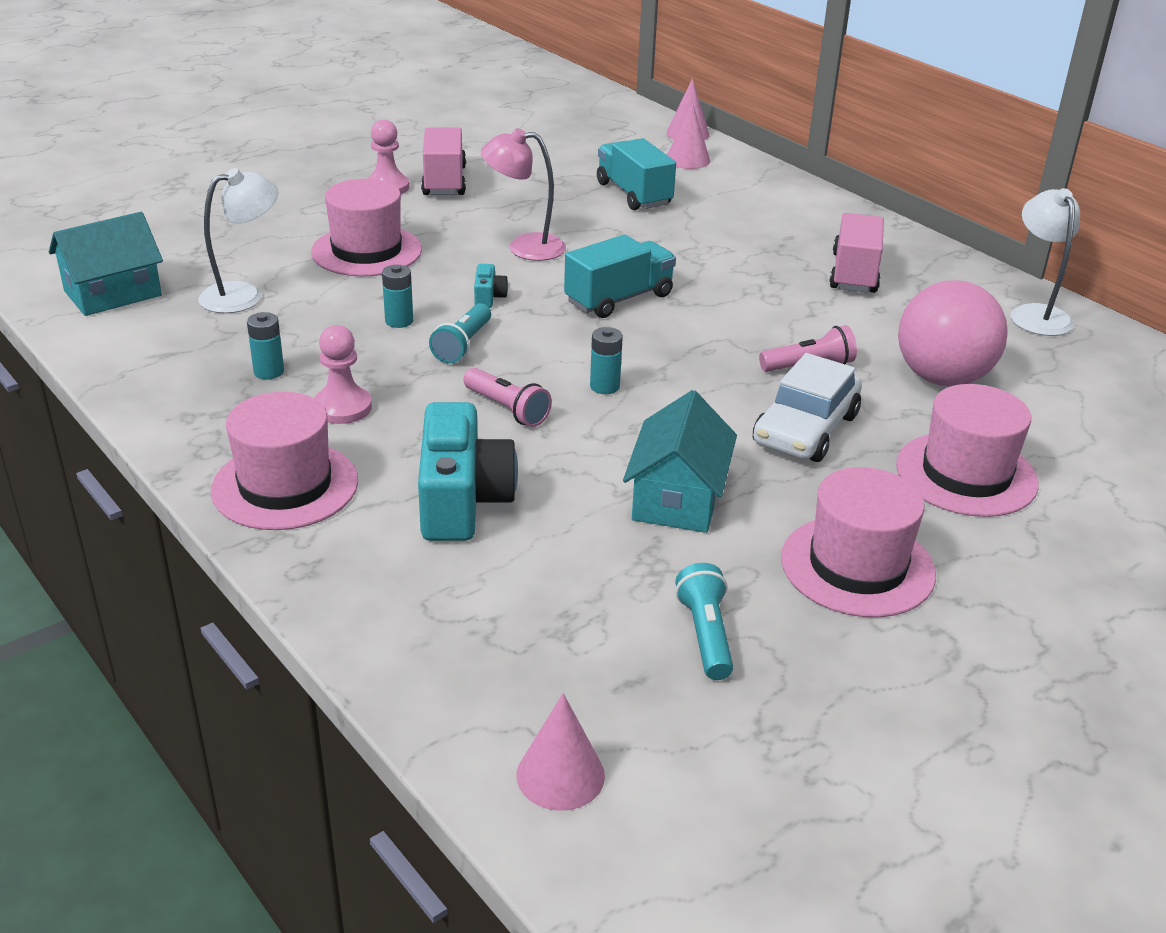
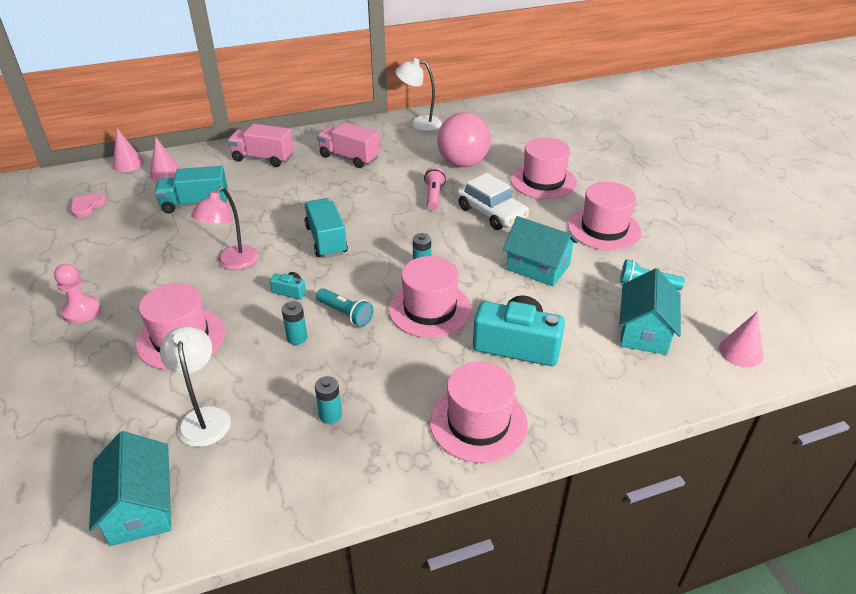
camera: 70 degrees left, 5 degrees up
(342, 407) = (396, 382): pink pawn -> none
(444, 181) = (99, 280): pink truck -> pink truck (263, 158)
(507, 409) = (429, 309): pink flashlight -> pink hat
(561, 638) = (644, 331): none -> turquoise house
(578, 137) = (87, 206): none -> pink heart

